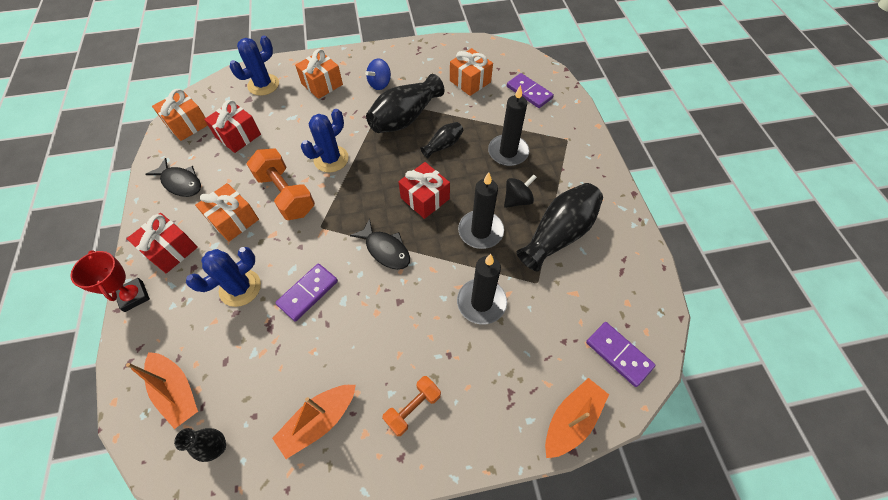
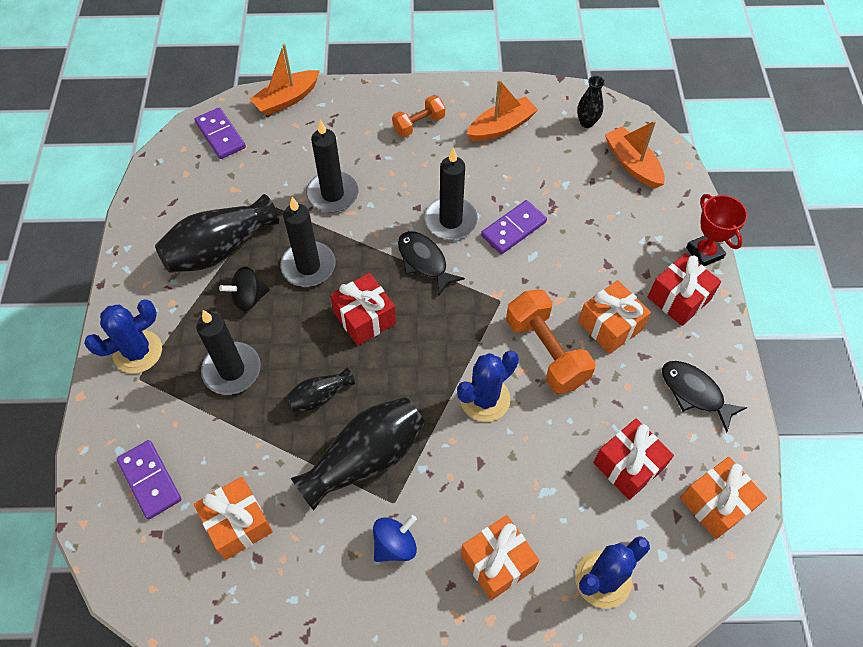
camera: 170 degrees left, 0 degrees up
(240, 288) = (588, 244): blue cactus -> blue cactus (137, 352)
(366, 292) = (450, 221): none -> black candle

